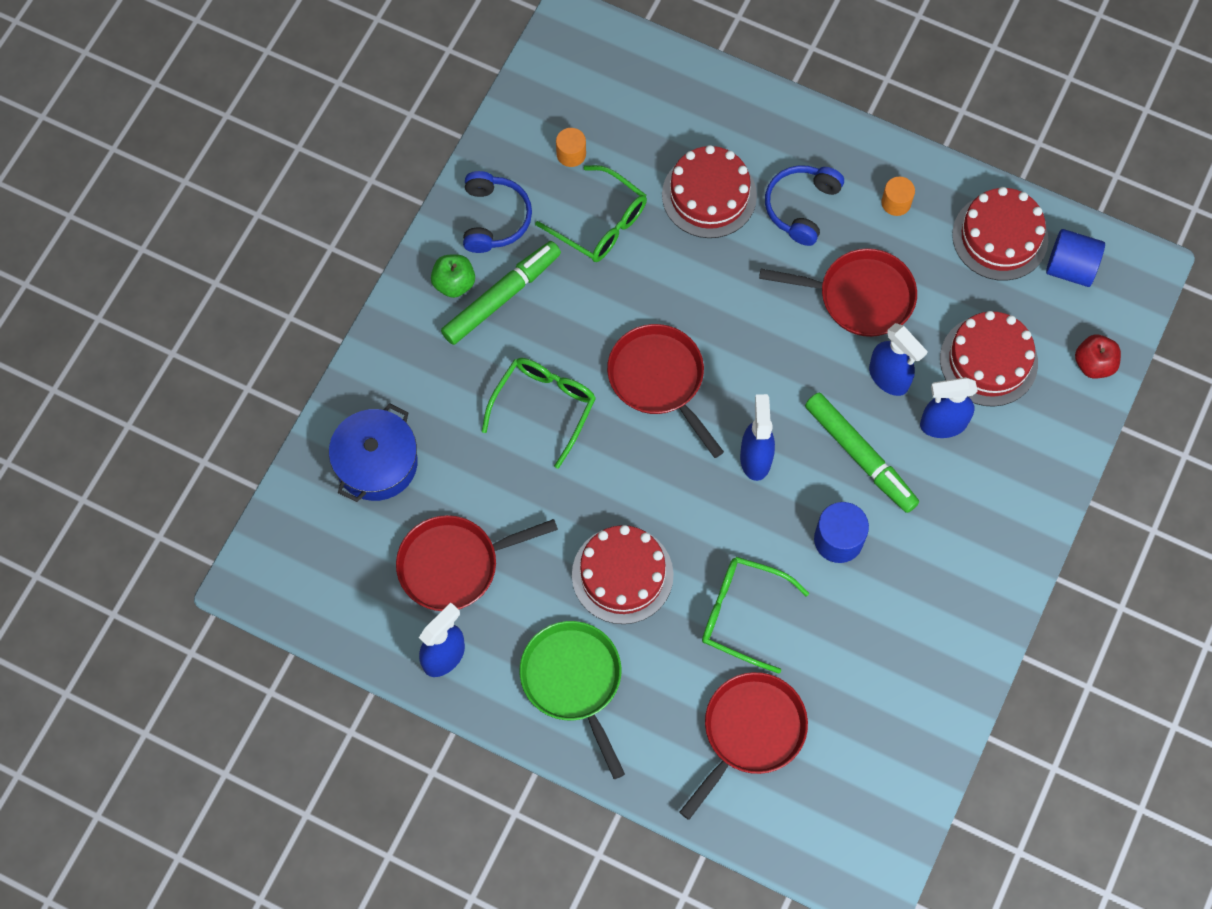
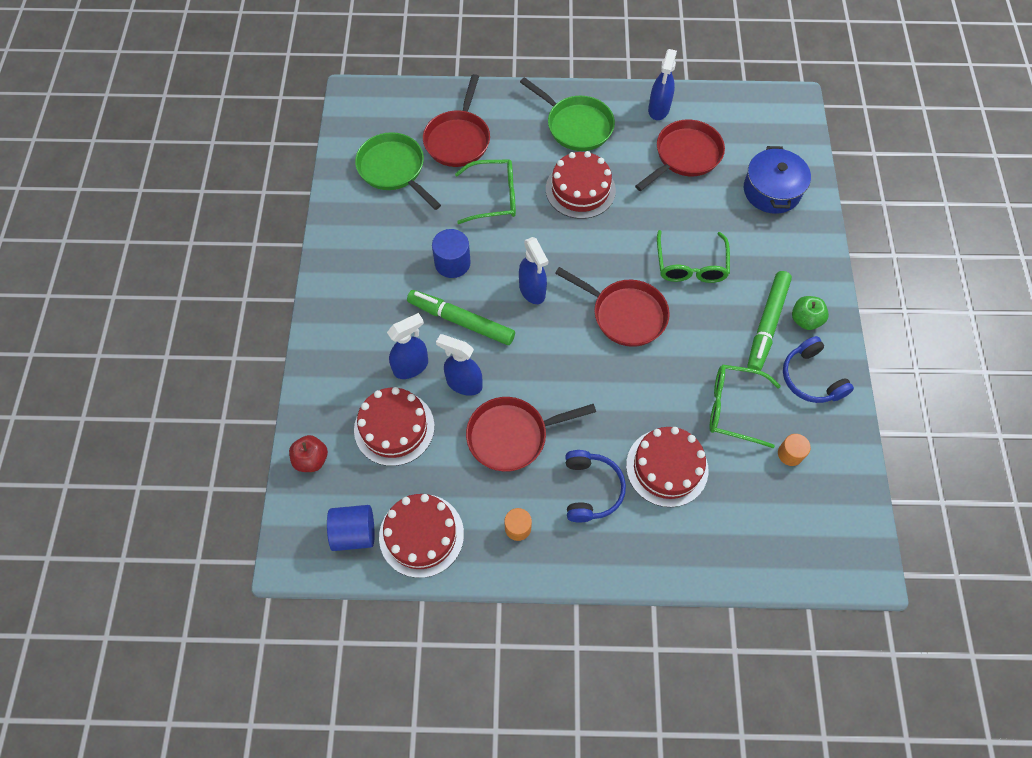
camera: 155 degrees right, 5 degrees down
(860, 720) = (394, 170): none -> green pan

